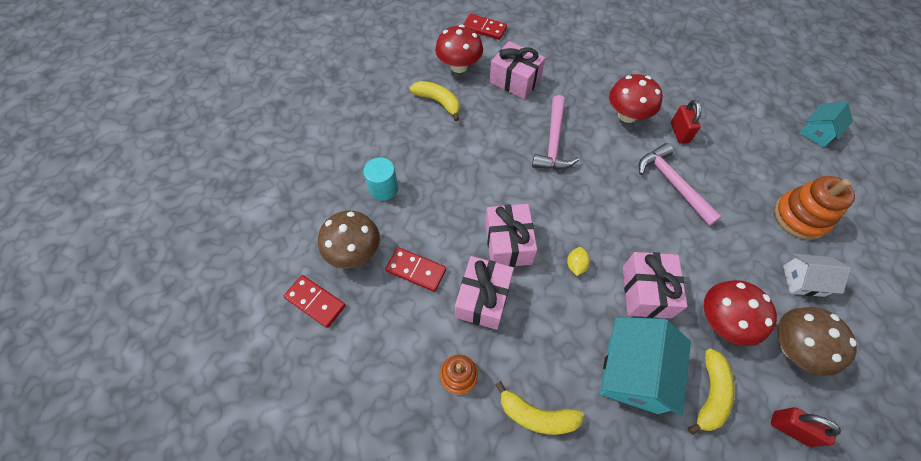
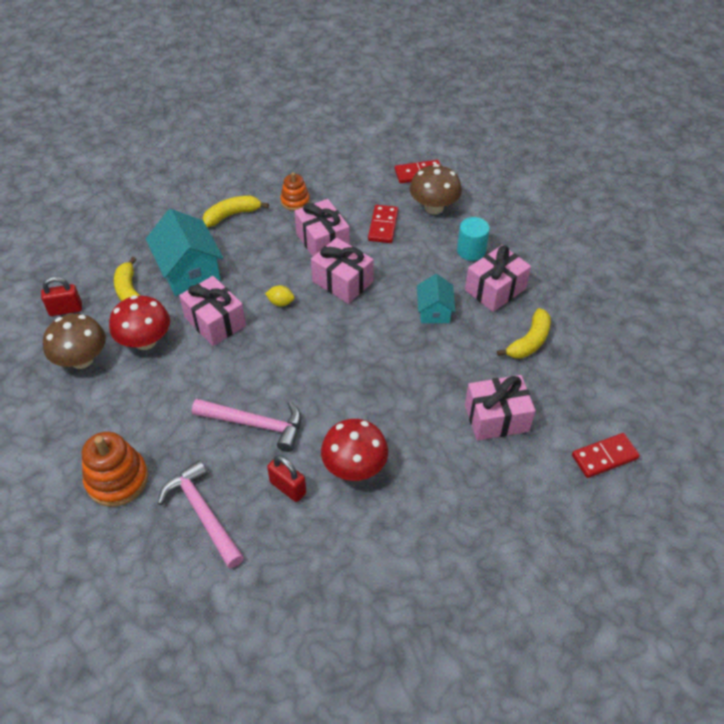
camera: 135 degrees right, 10 degrees down
(410, 148) = (495, 289): none -> pink gift
(416, 270) = (383, 226): red domino -> red domino turned 60 degrees counterclockwise
(438, 102) = (529, 341): yellow banana -> yellow banana turned 45 degrees counterclockwise
(459, 66) = (563, 390): red mushroom -> none
(553, 142) = (393, 383): pink hammer -> pink hammer (202, 513)
(576, 265) = (280, 302): yellow lemon -> yellow lemon turned 45 degrees counterclockwise
(803, 281) = (92, 418): white house -> none
(817, 132) = (137, 614): turquoise house -> turquoise house (434, 311)

